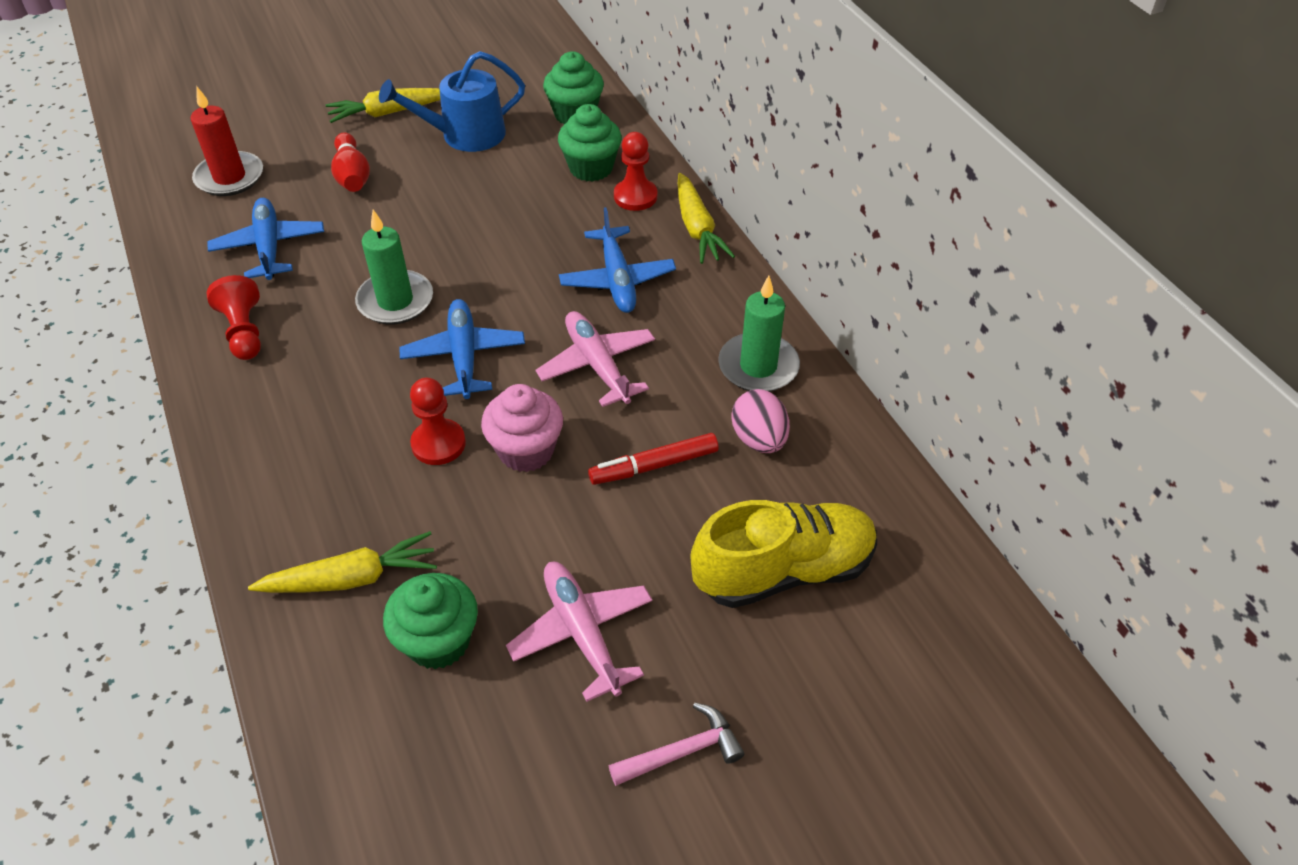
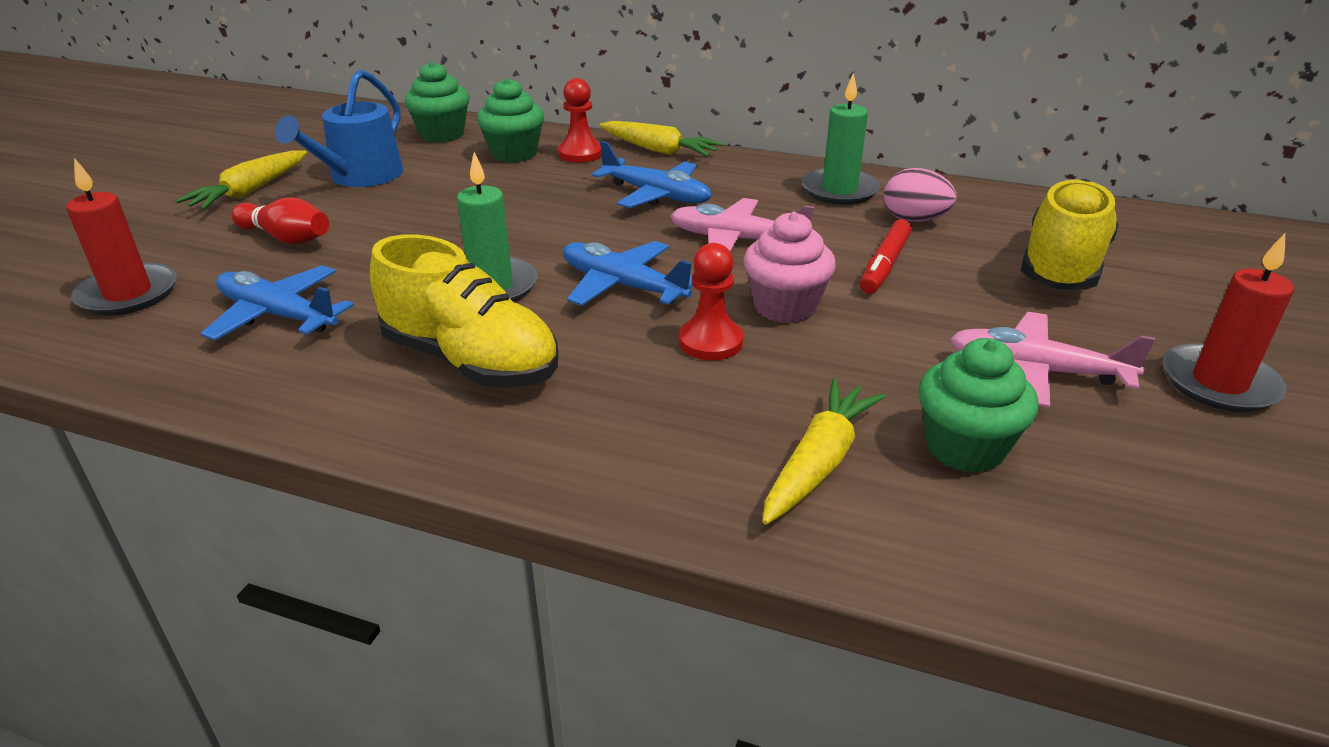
camera: 45 degrees left, 15 degrees down
(244, 332) = (364, 379): red pawn -> none
(304, 357) = (471, 361): none -> yellow shoe
(682, 752) = (1219, 383): pink hammer -> red candle

